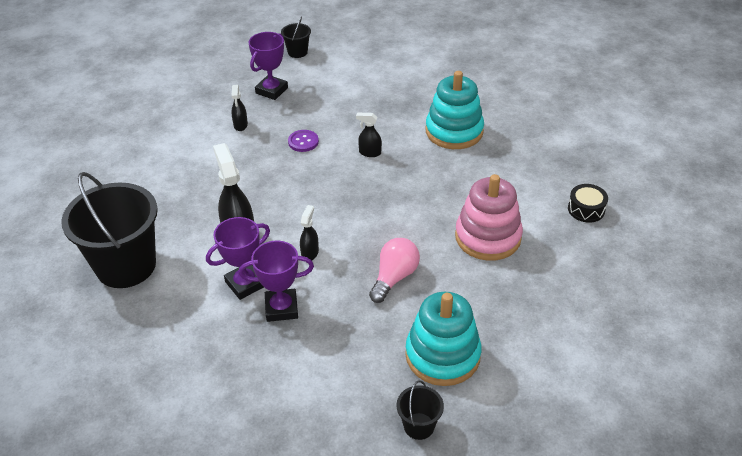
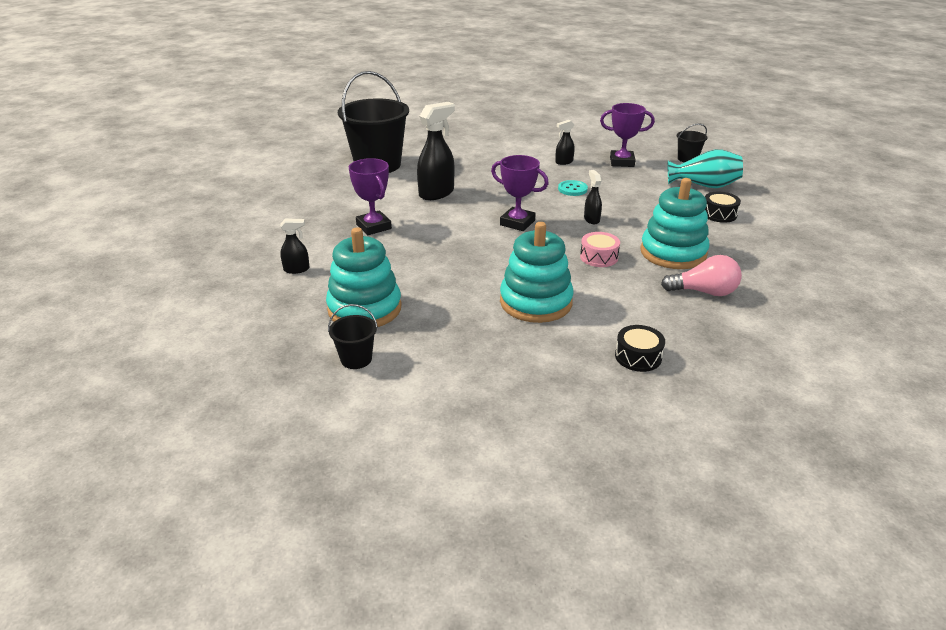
camera: 65 degrees right, 10 degrees down
(245, 284) = (389, 207): purple trophy -> purple trophy (517, 223)
(303, 142) = (572, 189): purple button -> turquoise button
(310, 253) = (442, 223): black spray bottle -> black spray bottle (297, 269)
(354, 66) = (704, 185): none -> turquoise vase
(394, 277) = (442, 265): pink light bulb -> pink light bulb (704, 292)
(408, 81) = (719, 214): none -> black drum
(419, 426) = (279, 313): black bucket -> black bucket (356, 359)
(437, 174) = (599, 257): none -> pink drum
(488, 237) = (536, 302): pink stacking toy -> turquoise stacking toy

